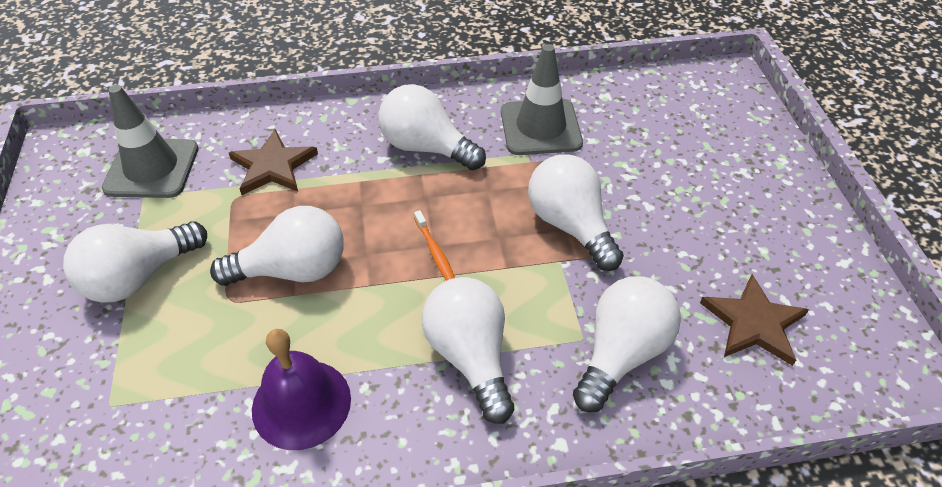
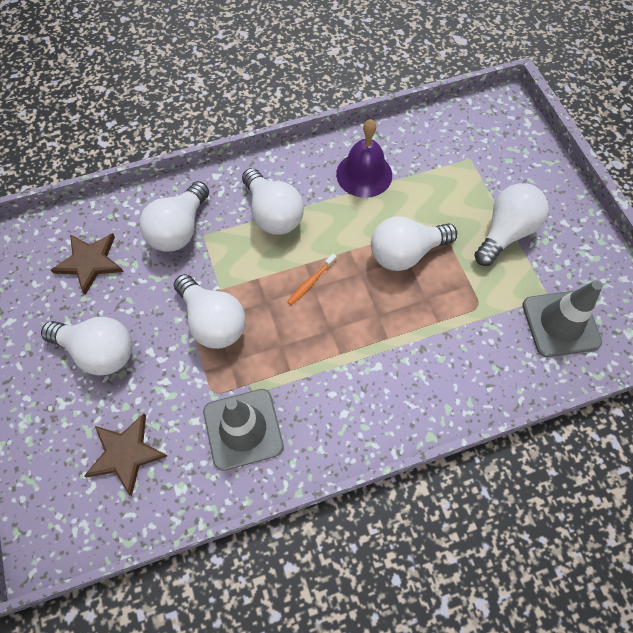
camera: 170 degrees right, 15 degrees up
(273, 166) = (465, 342): brown star -> brown star (126, 454)
(426, 147) = (343, 385): white light bulb -> white light bulb (98, 352)
(435, 252) = (311, 282): orange toothbrush -> orange toothbrush turned 105 degrees counterclockwise

